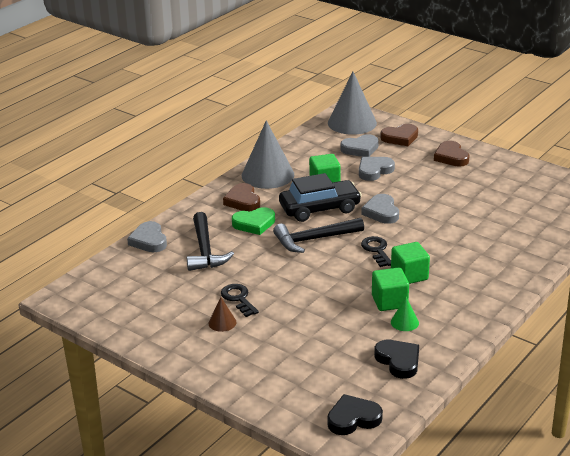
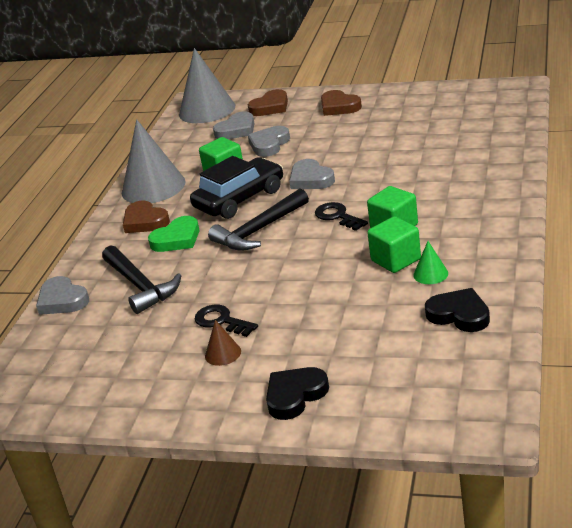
camera: 20 degrees left, 0 degrees up
(353, 419) = (463, 395): black heart -> black heart (295, 395)

